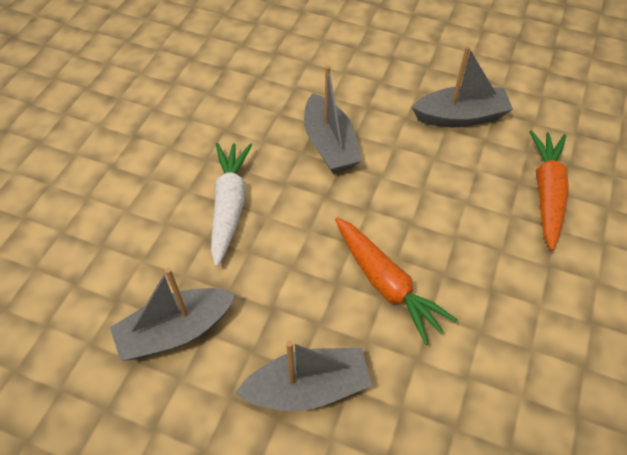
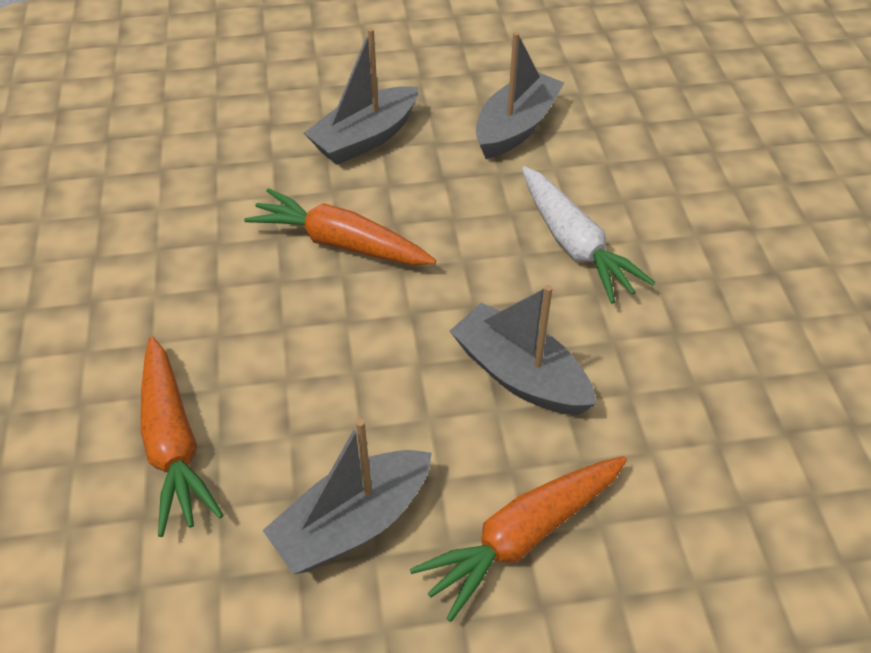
camera: 150 degrees right, 5 degrees down
(382, 80) = (523, 536): none -> orange carrot

